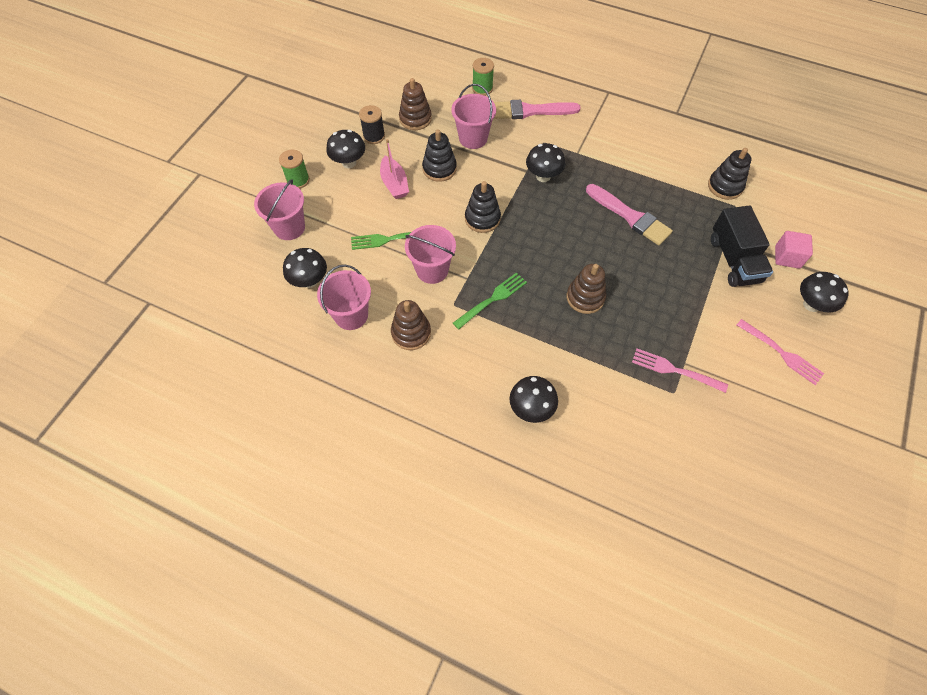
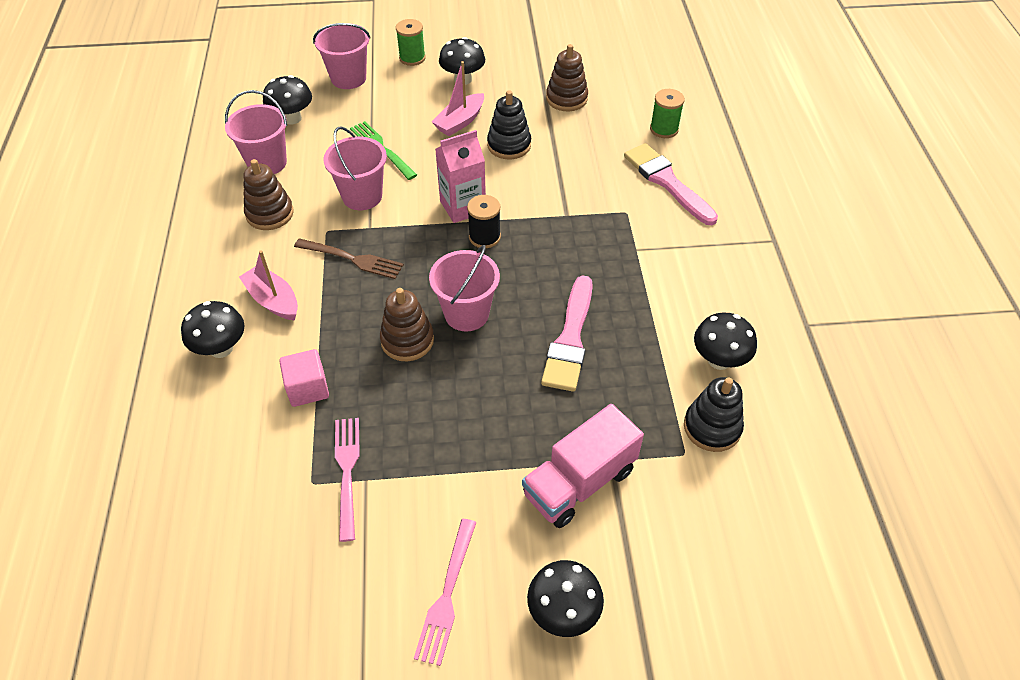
camera: 60 degrees right, 10 degrees down
(374, 136) = (514, 81): black spool -> black spool (484, 237)
(473, 138) = (578, 152): pink bucket -> pink bucket (466, 313)
(482, 219) = (462, 206): black stacking toy -> pink carton
(492, 299) = (353, 259): green fork -> brown fork
(503, 361) = (273, 300): none -> pink boat
(543, 176) = (569, 233): black mushroom -> black mushroom (719, 360)
(734, 260) = (579, 482): black truck -> pink truck
(787, 257) = (634, 551): pink cube -> pink cube (308, 388)

